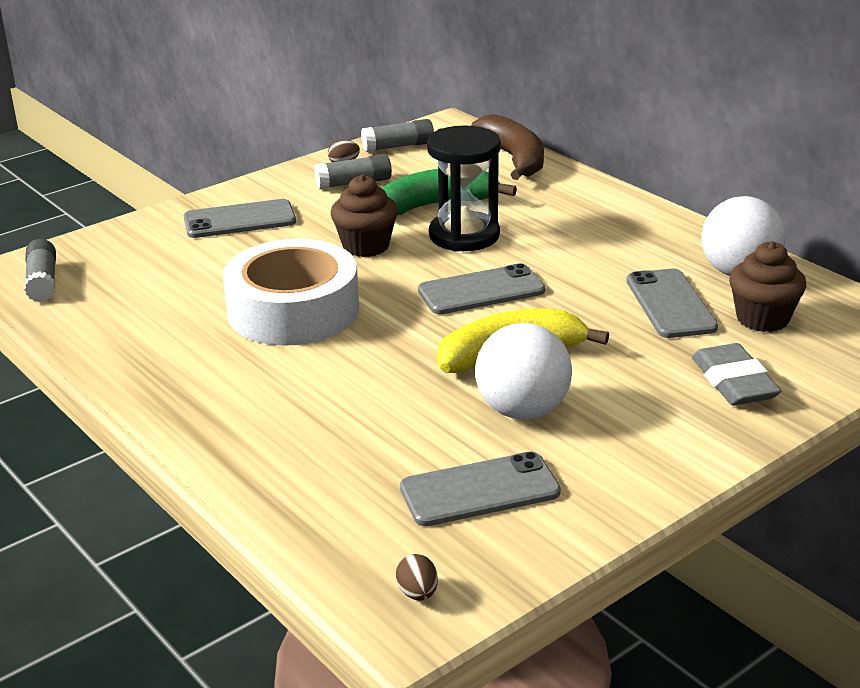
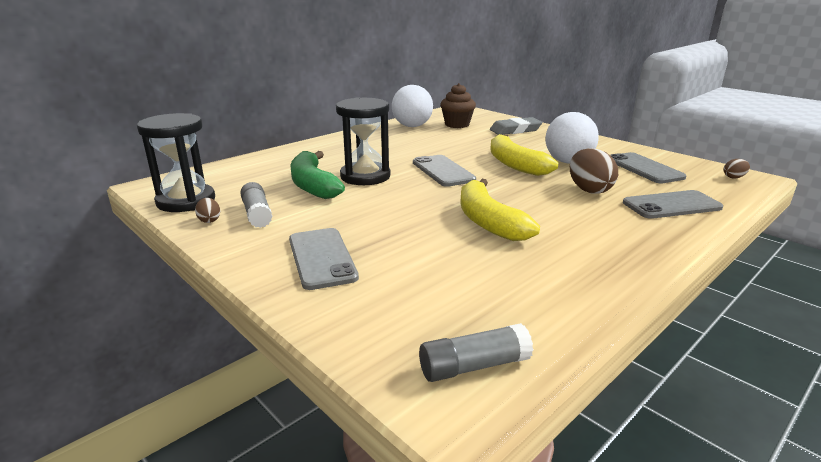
camera: 95 degrees left, 5 degrees down
(293, 310) = (488, 221): white tape -> yellow banana
(366, 246) = (380, 204): brown cupcake -> none
(383, 405) = (589, 190): none -> brown egg
(398, 146) = (186, 201): grey glue stick -> black hourglass
(514, 159) = (240, 165): brown banana -> none
(670, 304) = (447, 137): grey phone -> grey phone (671, 205)

